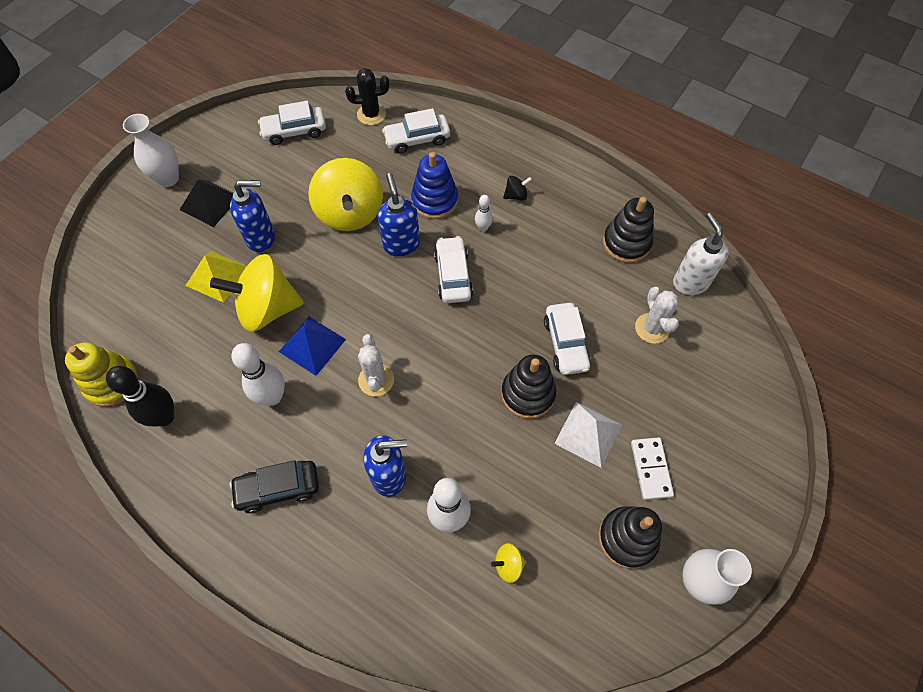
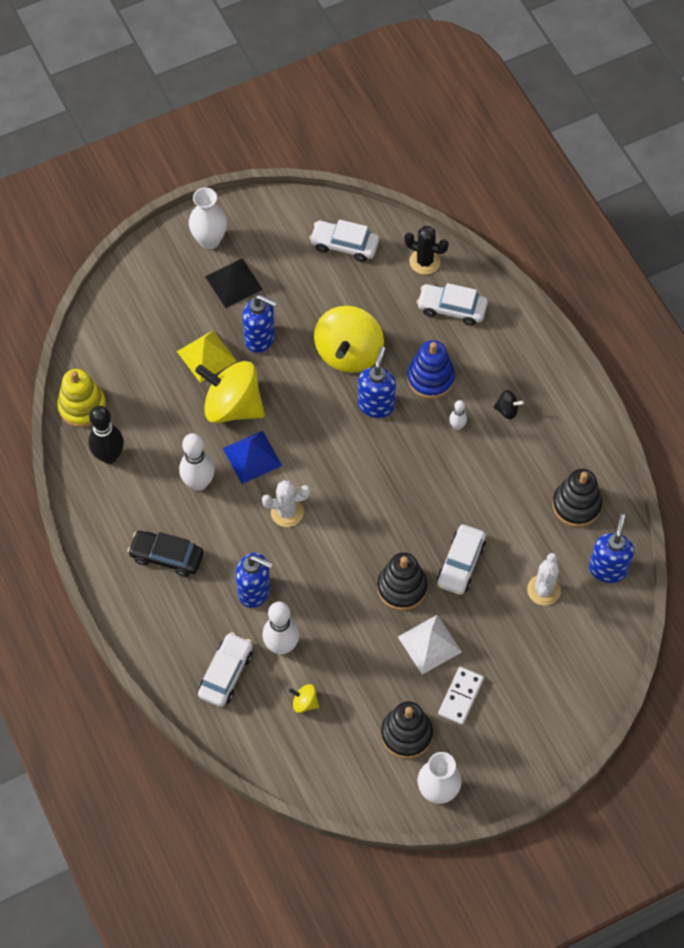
camera: 30 degrees right, 0 degrees up
(376, 380) = (287, 512): white cactus -> white cactus turned 60 degrees clockwise
(453, 275) = (403, 456): white car -> white car (226, 673)
(690, 282) = (608, 569): white soap dispenser -> blue soap dispenser

